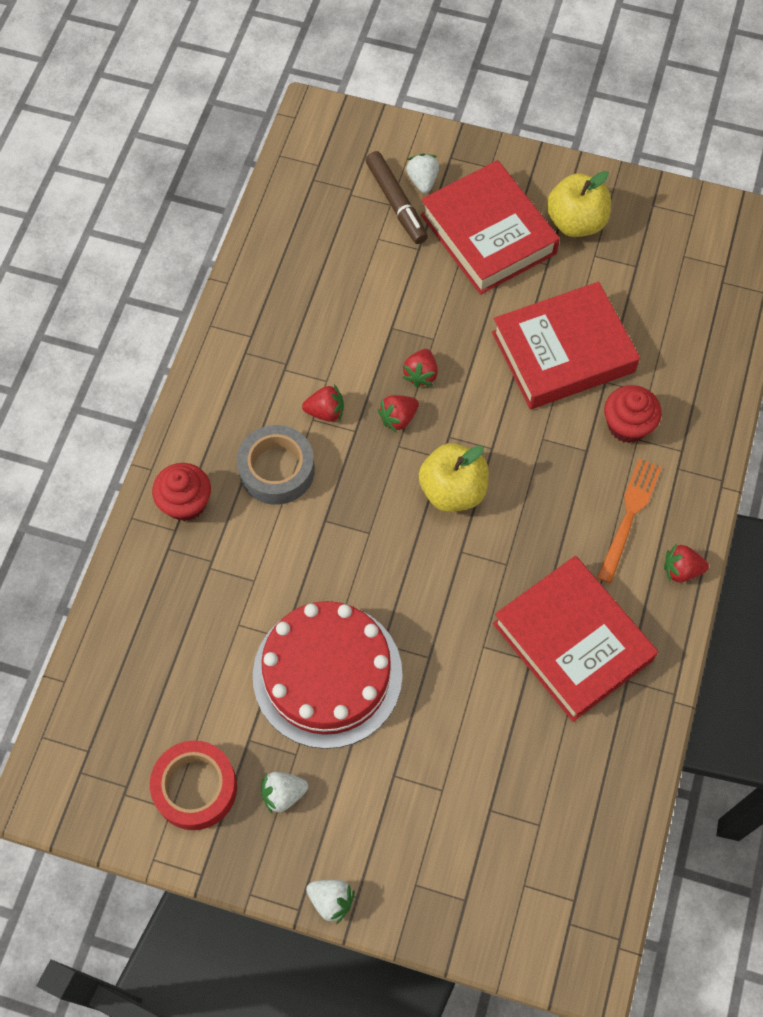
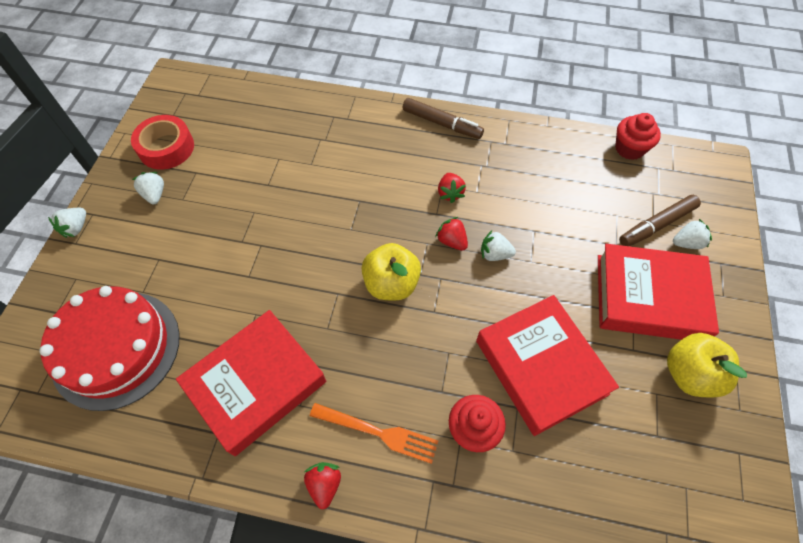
camera: 85 degrees right, 5 degrees down
(186, 503) = (367, 121): red cupcake -> red cupcake (629, 148)
(204, 408) = (442, 123): none -> brown marker
(277, 470) = (398, 168): grey tape -> none
(327, 674) = (238, 212): red cake -> red cake (116, 348)
(421, 374) = (494, 254): red strawberry -> white strawberry
(488, 234) = (649, 297): red book -> red book turned 45 degrees clockwise

